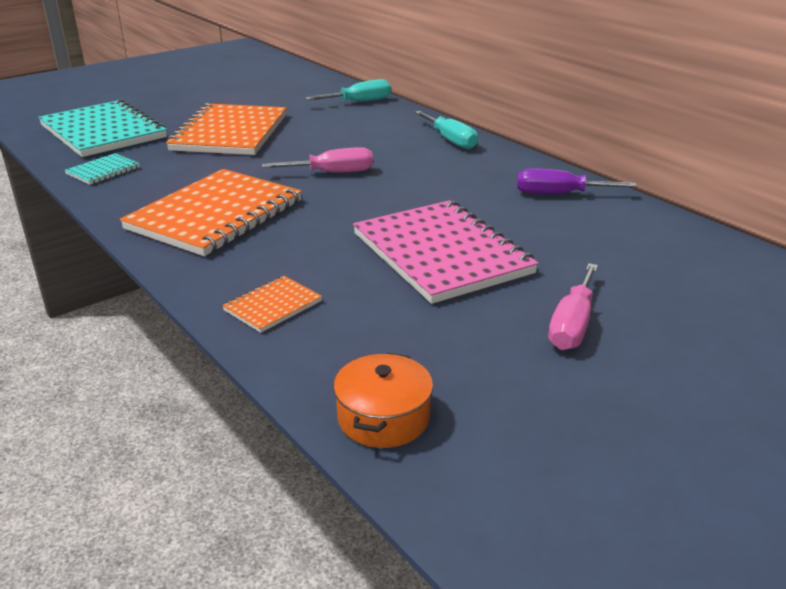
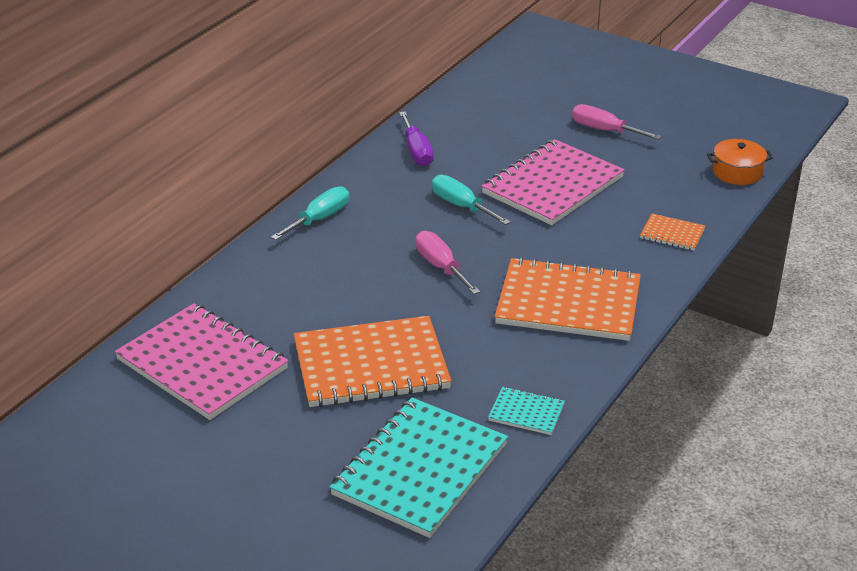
camera: 110 degrees left, 5 degrees up
(292, 93) = (202, 364): none -> pink notebook
(359, 102) = (218, 302): turquoise screwdriver -> turquoise screwdriver (461, 206)
(572, 325) = (604, 130): pink screwdriver -> pink screwdriver turned 150 degrees counterclockwise

